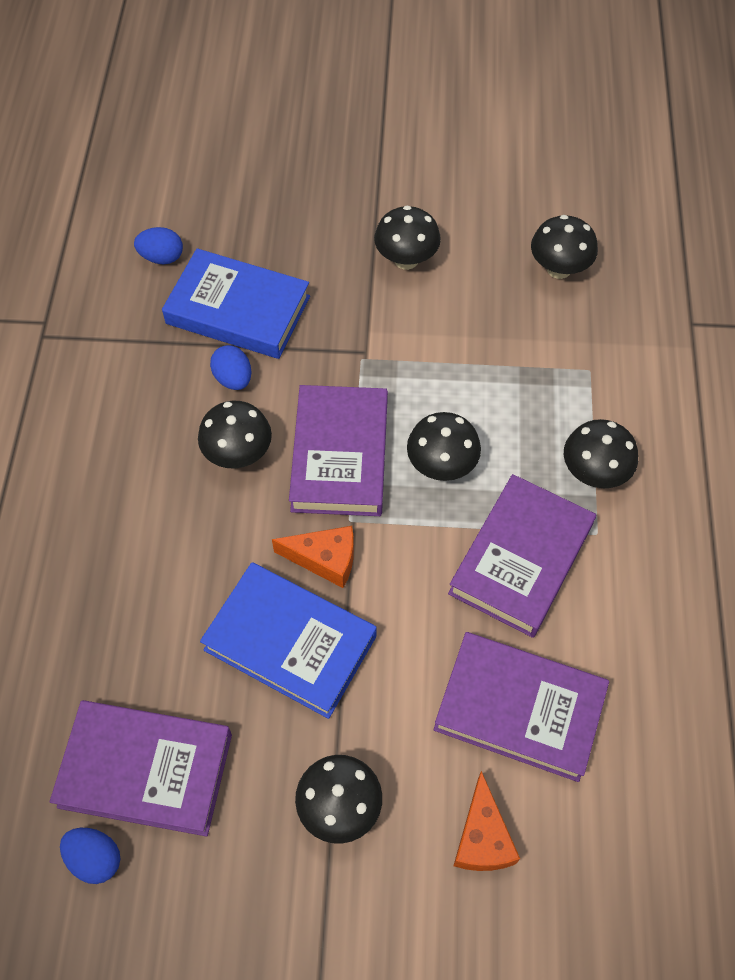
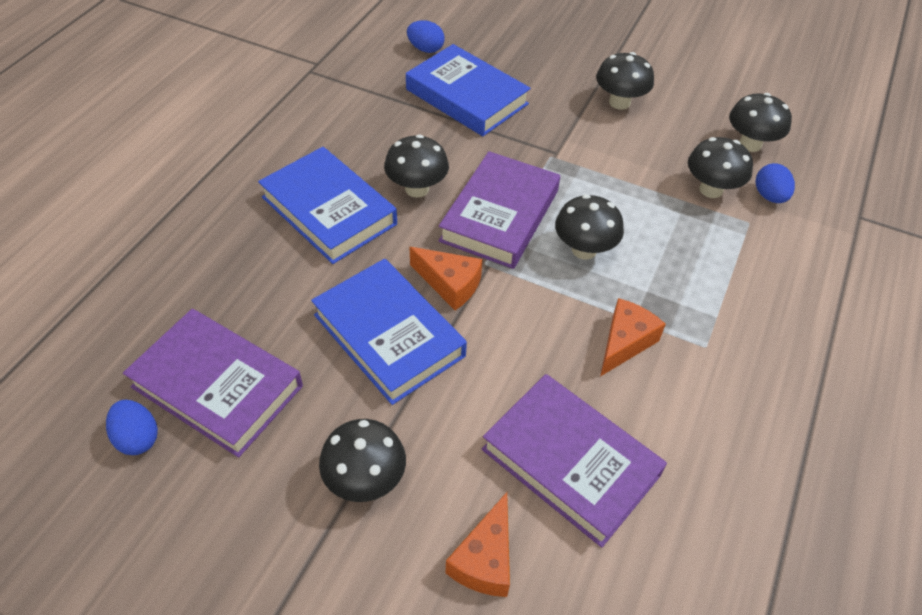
camera: 20 degrees right, 10 degrees down
(157, 517) = (329, 210): none -> blue book
(233, 379) = (439, 139): blue egg -> blue egg (769, 196)
(521, 559) = (625, 342): purple book -> orange cheese
(593, 473) = (722, 299): black mushroom -> black mushroom (711, 189)

